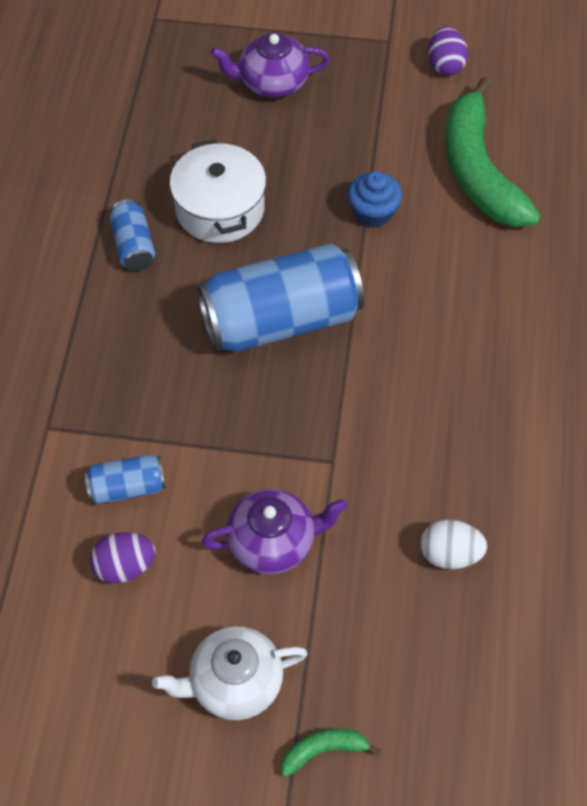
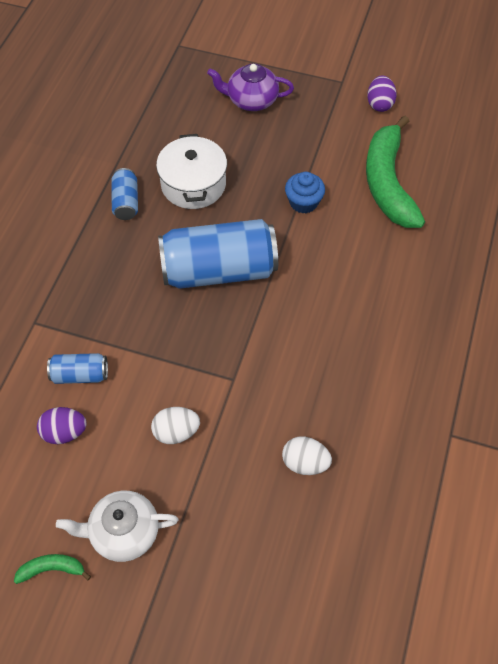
camera: 10 degrees right, 0 degrees up
(273, 542) = (176, 432): purple teapot -> white egg
(323, 750) = (177, 595): green banana -> green banana (52, 569)

